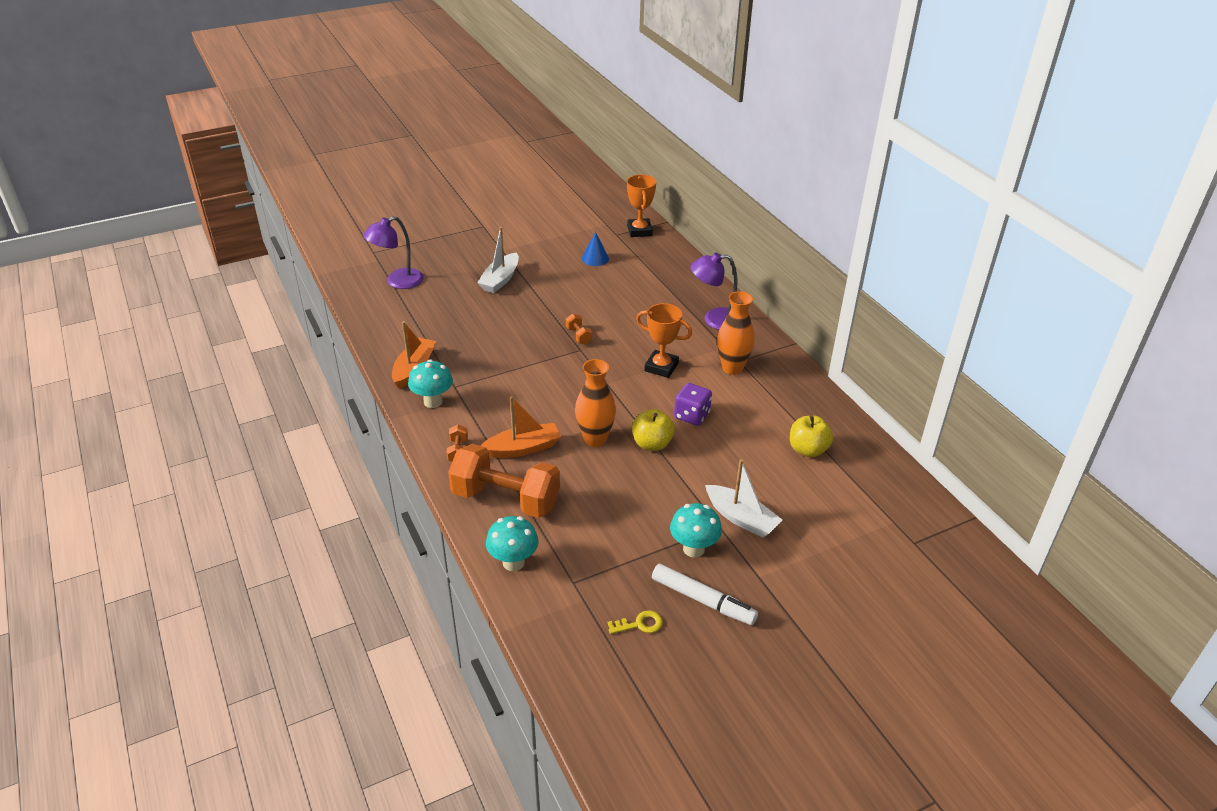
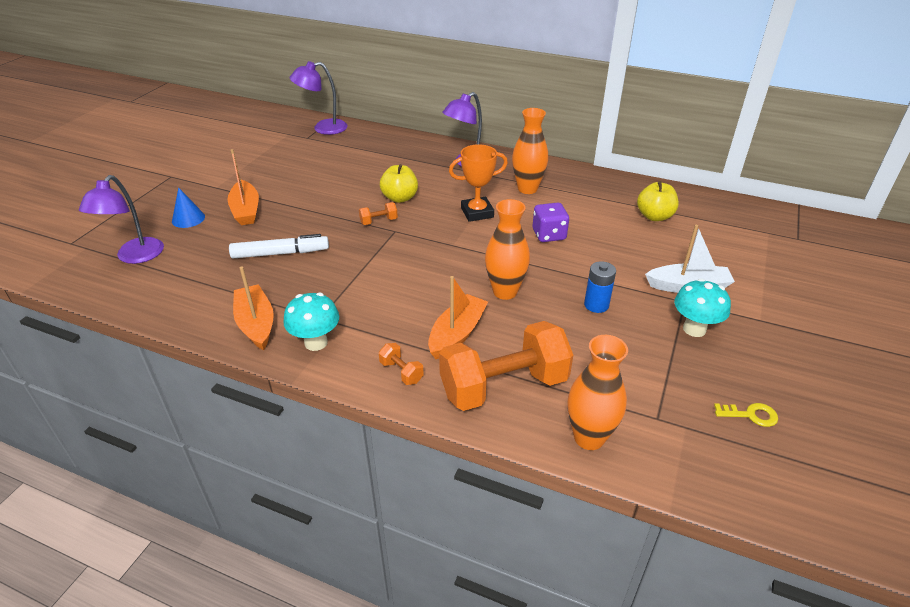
camera: 40 degrees left, 0 degrees up
(500, 280) = (246, 210): white boat -> orange boat
(513, 562) = (589, 437): turquoise mushroom -> orange vase
(578, 336) = (378, 221): orange dumbbell -> orange dumbbell turned 45 degrees counterclockwise
(595, 258) = (312, 160): blue cone -> blue cone (188, 218)
(639, 231) = (323, 128): orange trophy -> purple lamp
(639, 624) = (750, 415): yellow key -> yellow key turned 60 degrees clockwise
(646, 488) = (596, 305): none -> blue battery
(652, 444) = (551, 270): yellow apple -> yellow apple (400, 198)
(703, 600) = (757, 363): white marker -> white marker (280, 253)

